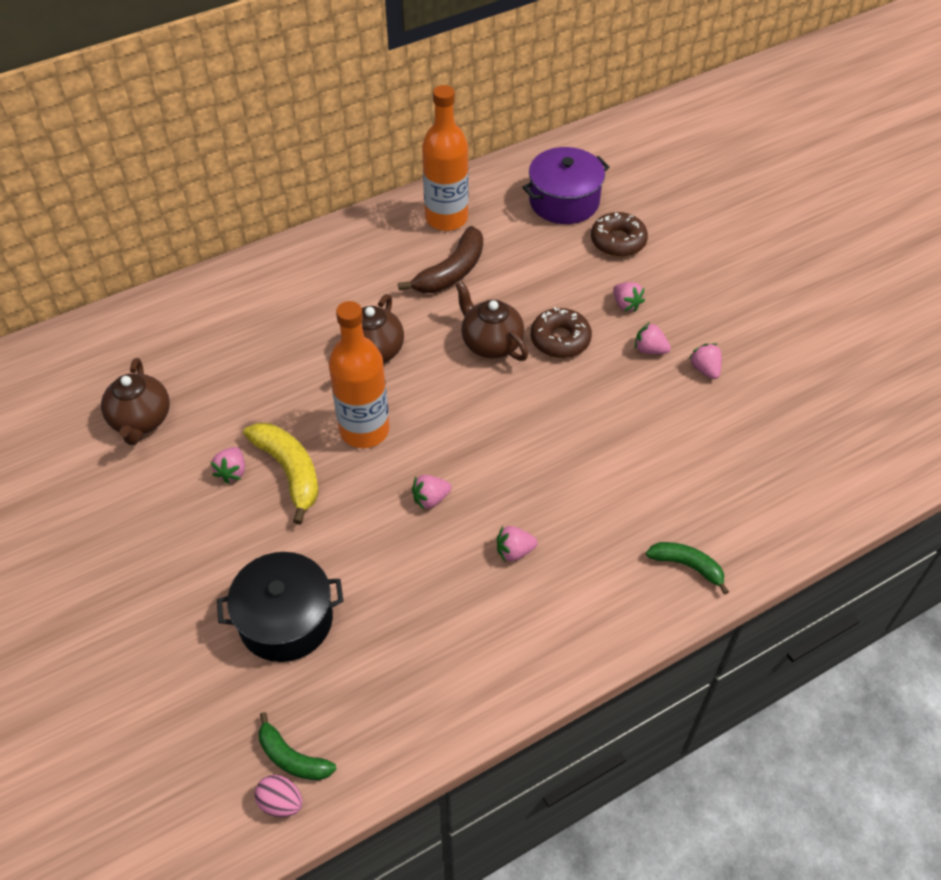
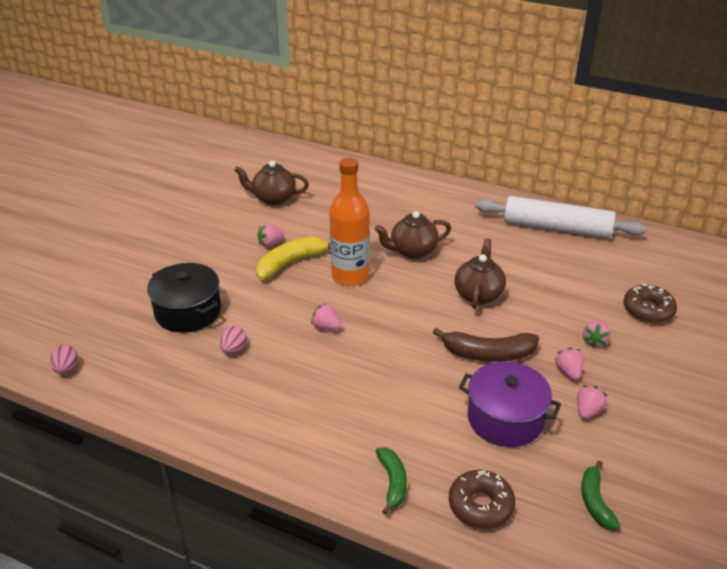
camera: 55 degrees right, 15 degrees down
(141, 420) = (273, 198): brown teapot -> brown teapot turned 45 degrees clockwise
(289, 471) = (291, 263): yellow banana -> yellow banana turned 150 degrees counterclockwise
(292, 757) = (98, 359): green banana -> green banana (595, 501)
(394, 605) = (234, 349): none -> pink egg
(446, 218) = (556, 227): orange bottle -> white rolling pin
(451, 272) = (515, 250): brown banana -> brown banana (488, 354)
(514, 551) = (321, 384): pink strawberry -> none
(560, 339) = (521, 323): brown donut -> brown donut (480, 505)
(564, 201) = (646, 268): purple pot -> purple pot (505, 418)

